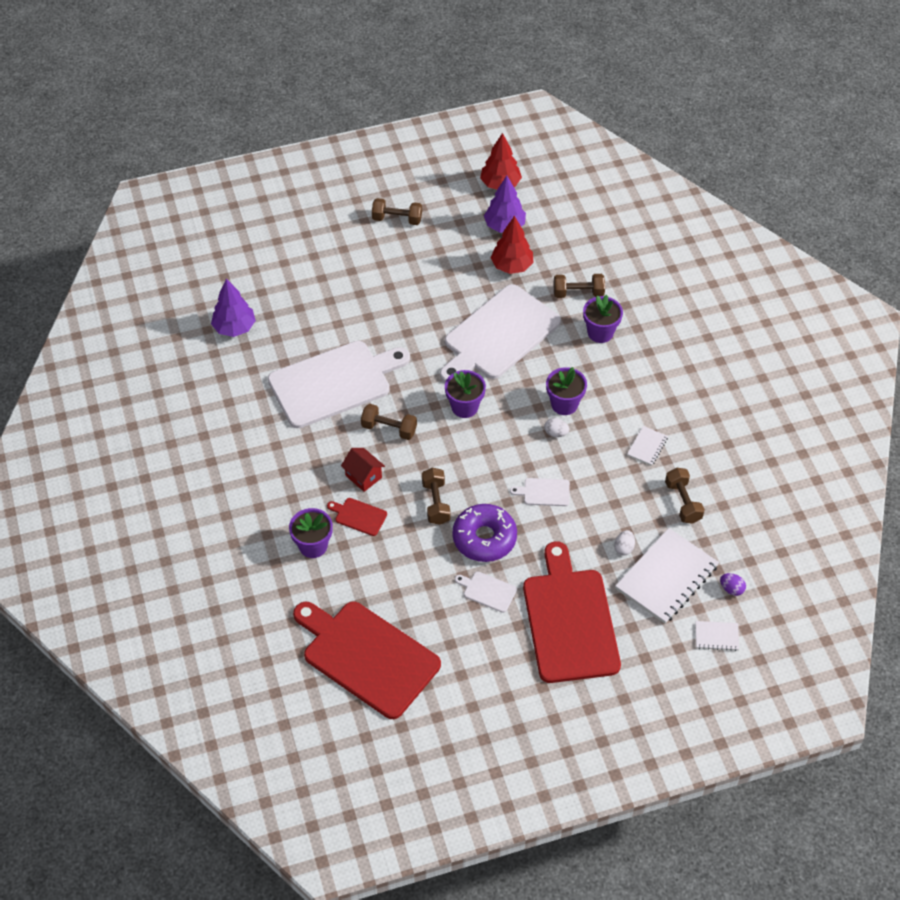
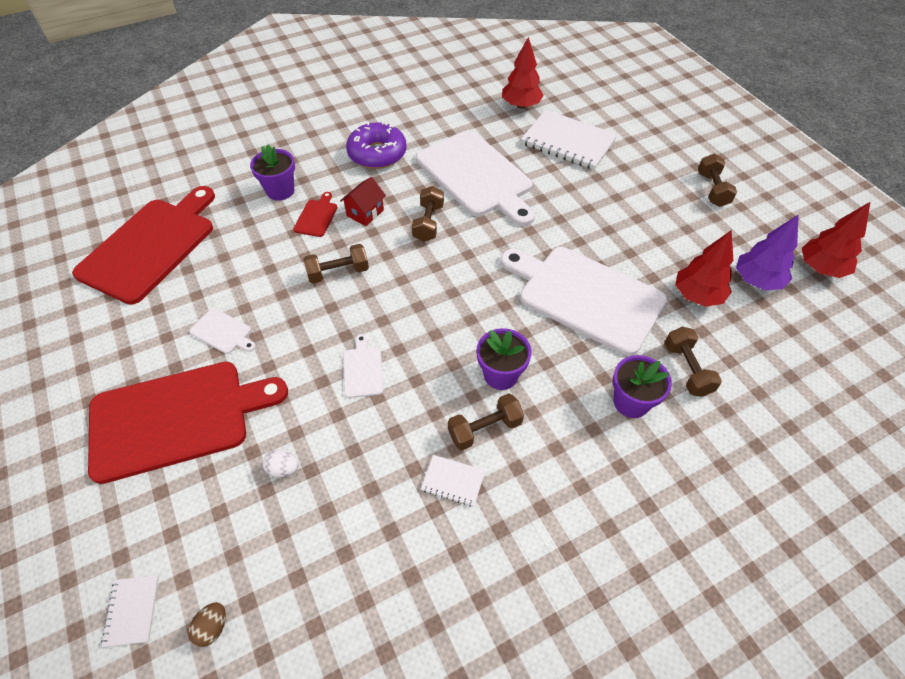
camera: 80 degrees right, 0 degrees up
(234, 328) = (521, 105): purple tree -> red tree
(464, 407) = (472, 279): purple flower pot -> none
(484, 538) = (293, 320): purple donut -> purple donut (377, 154)
(487, 591) = (223, 332): white cutting board -> white cutting board turned 105 degrees clockwise
(556, 433) = (453, 371): white egg -> none
(666, 577) = (236, 529): white notebook -> white notebook (568, 142)
(683, 502) = (364, 539): brown dumbbell -> brown dumbbell (485, 429)
(731, 589) = (212, 627): purple egg -> brown egg

